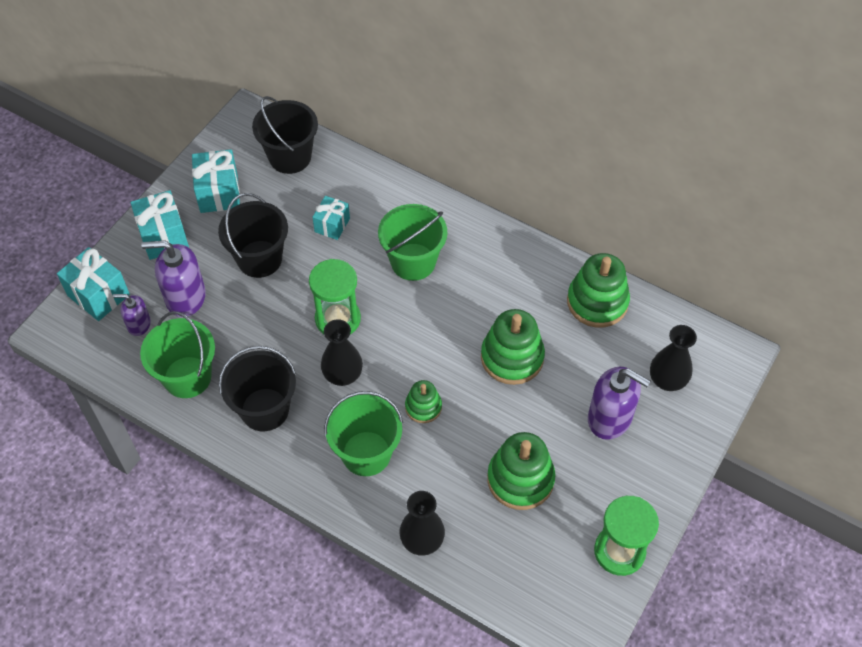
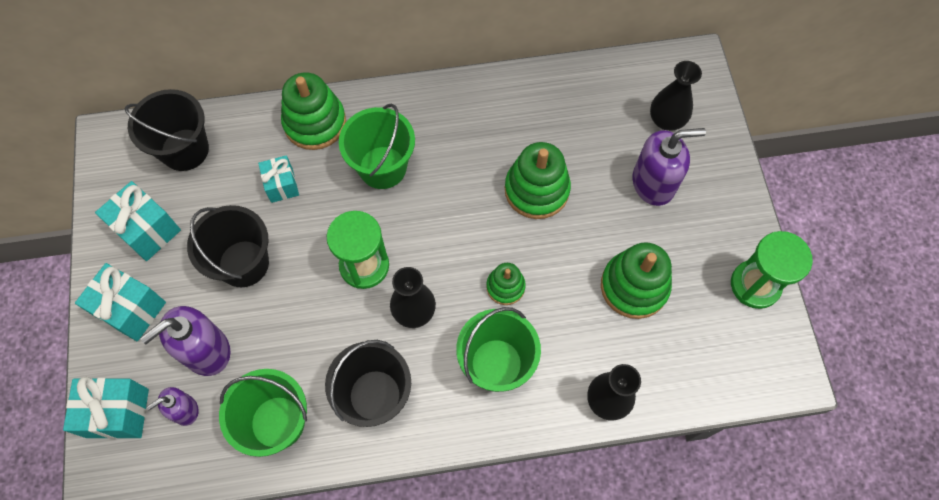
camera: 40 degrees left, 10 degrees up
(597, 302) = (559, 94): green stacking toy -> green stacking toy (315, 123)

